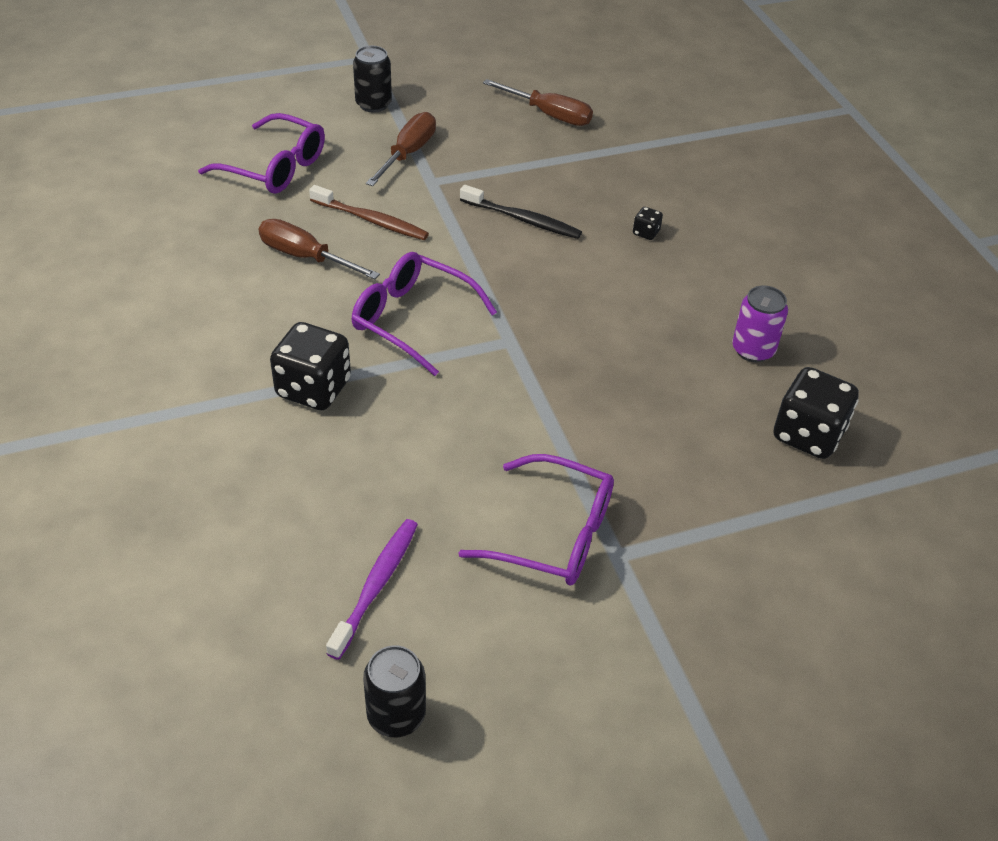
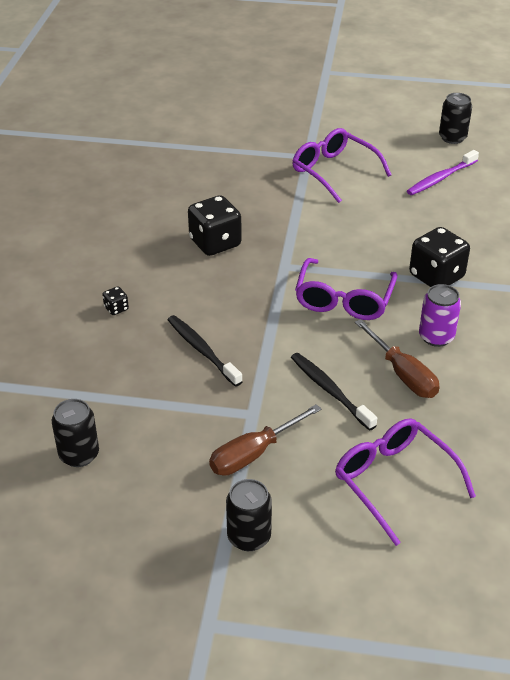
camera: 150 degrees left, 5 degrees down
(371, 220) = (330, 390): brown toothbrush -> black toothbrush
(412, 319) = (344, 300): purple glasses -> purple glasses turned 45 degrees clockwise
(549, 115) = (79, 454): brown screwdriver -> black can
(753, 350) = (132, 215): purple can -> purple can (436, 337)
(808, 434) = (153, 170): black dice -> black dice (215, 243)

